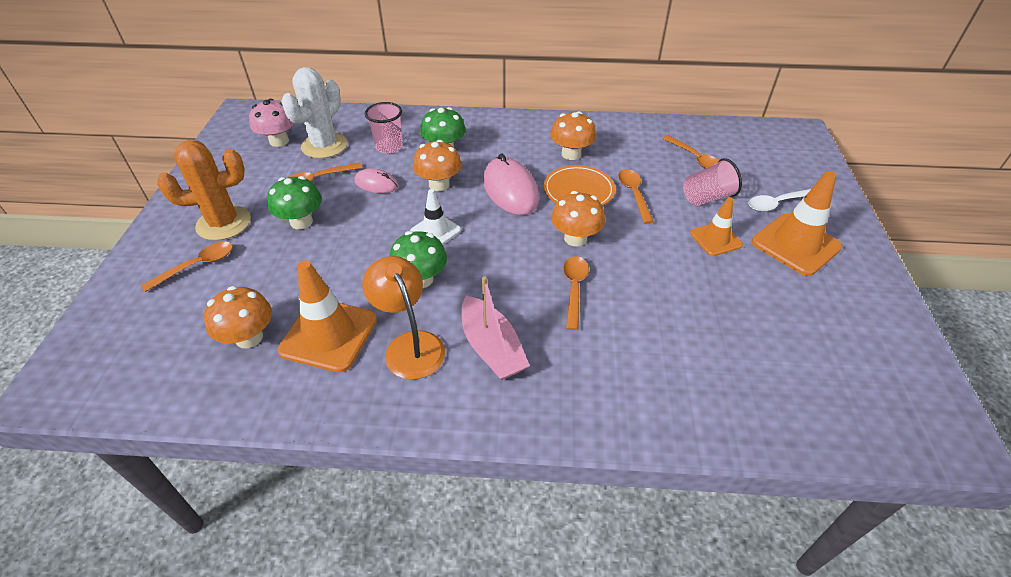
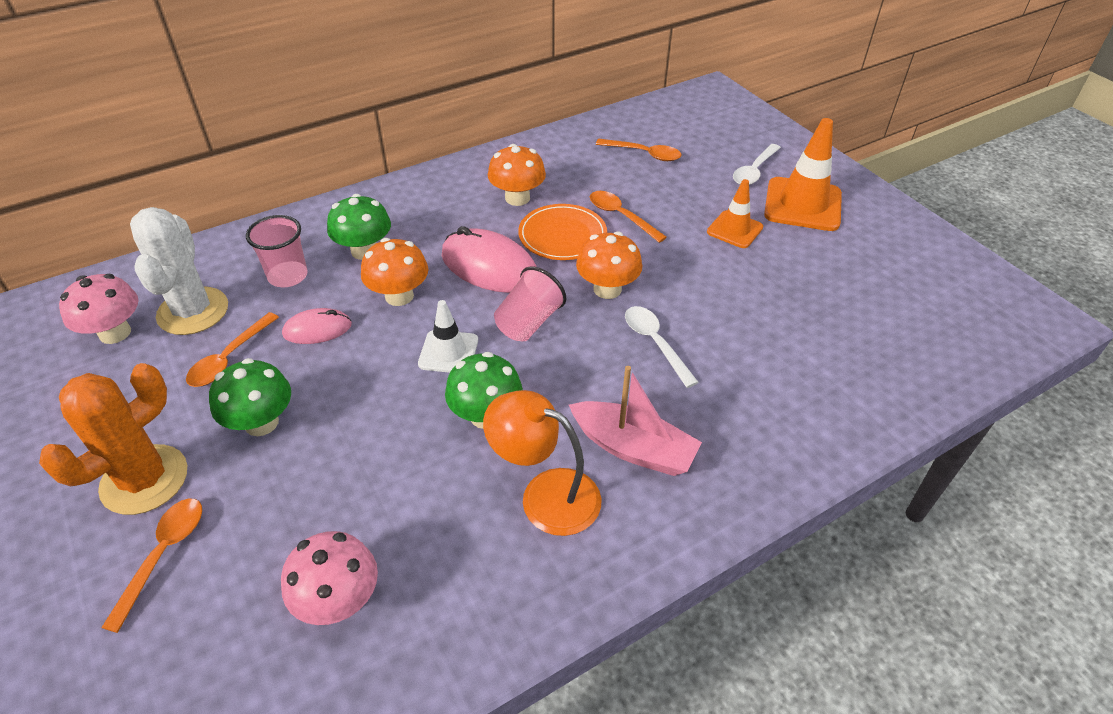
camera: 35 degrees left, 0 degrees up
(249, 337) = (339, 600): orange mushroom -> pink mushroom
(329, 335) = (440, 538): orange traffic cone -> none
(574, 289) = (655, 343): orange spoon -> white spoon
(707, 197) = (690, 191): pink cup -> pink cup (528, 322)

